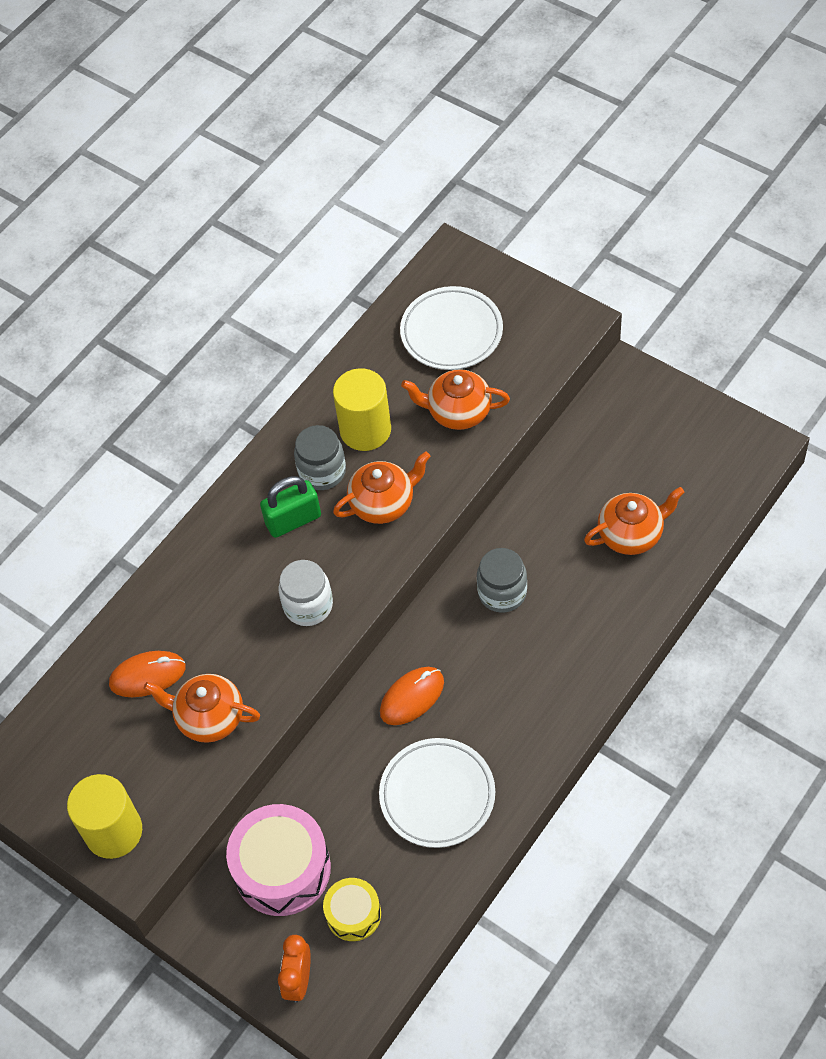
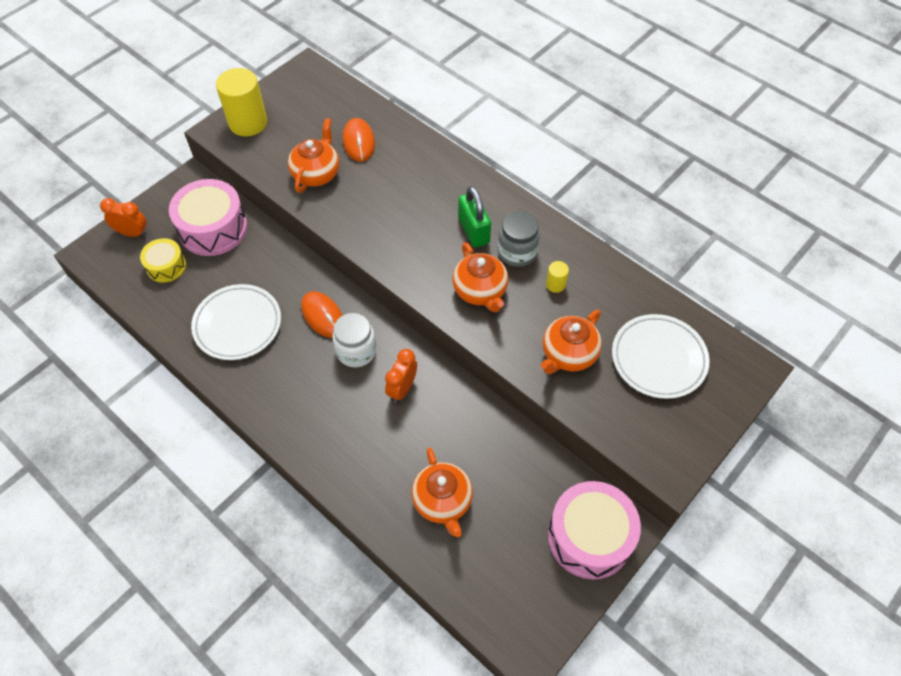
camera: 90 degrees right, 0 degrees up
(308, 605) = (394, 235): white jar -> white jar (356, 351)
(365, 430) = (555, 284): yellow cylinder -> yellow cylinder, size x0.45
(458, 412) = (568, 354): orange teapot -> orange teapot turned 150 degrees counterclockwise
(502, 592) = (402, 389): grey jar -> orange clock
(643, 403) = (589, 537): none -> pink drum

